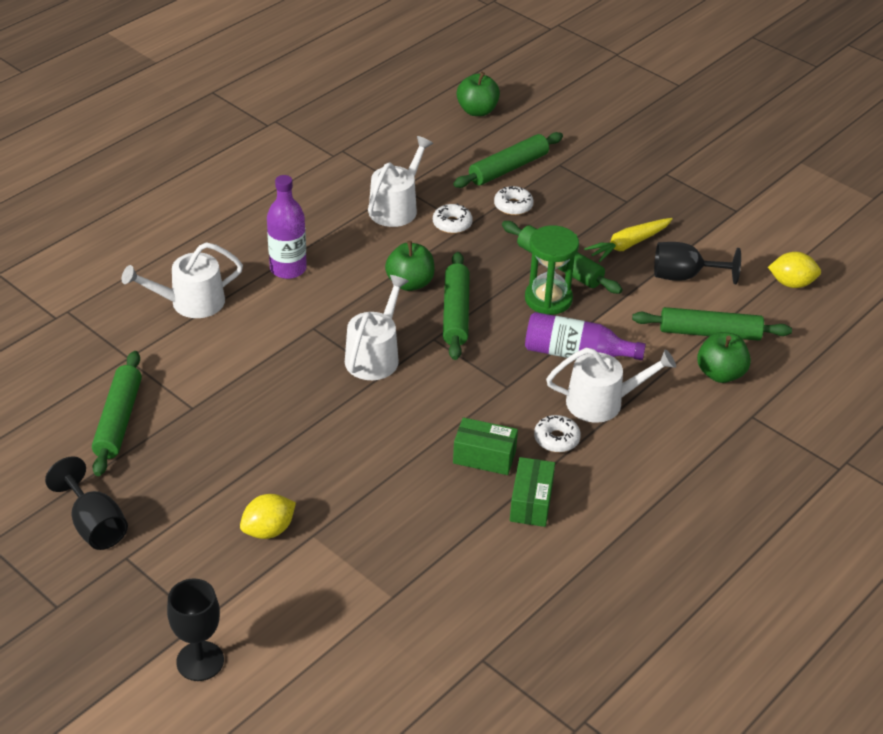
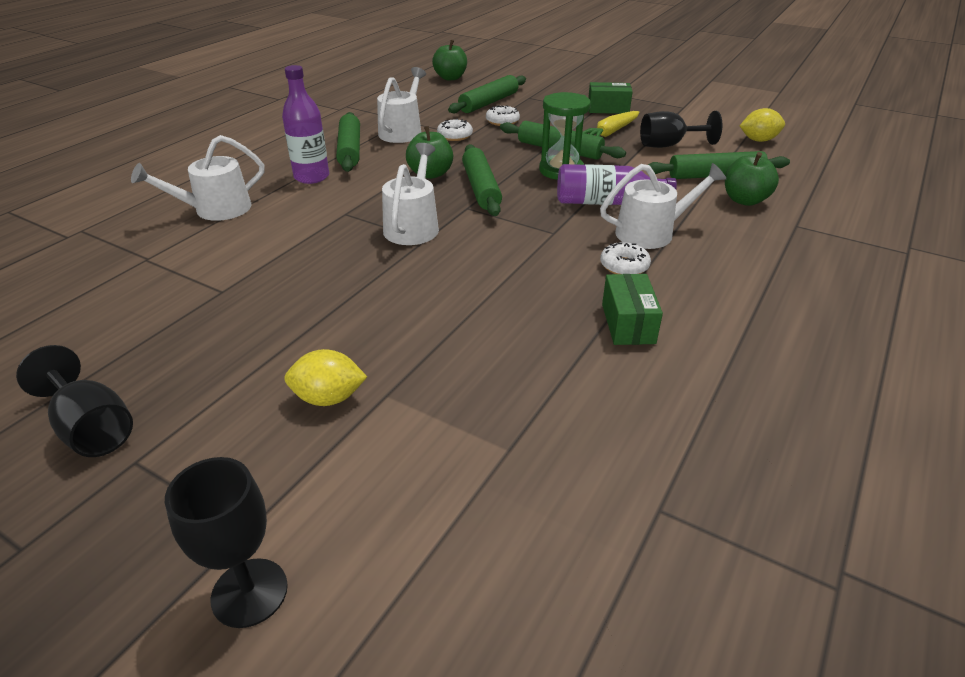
camera: 10 degrees left, 5 degrees down
(118, 420) = (133, 313): green rolling pin -> green rolling pin (350, 150)
(268, 530) = (328, 398): yellow lemon -> yellow lemon turned 45 degrees clockwise
(484, 457) = (558, 290): green box -> green box (608, 109)

